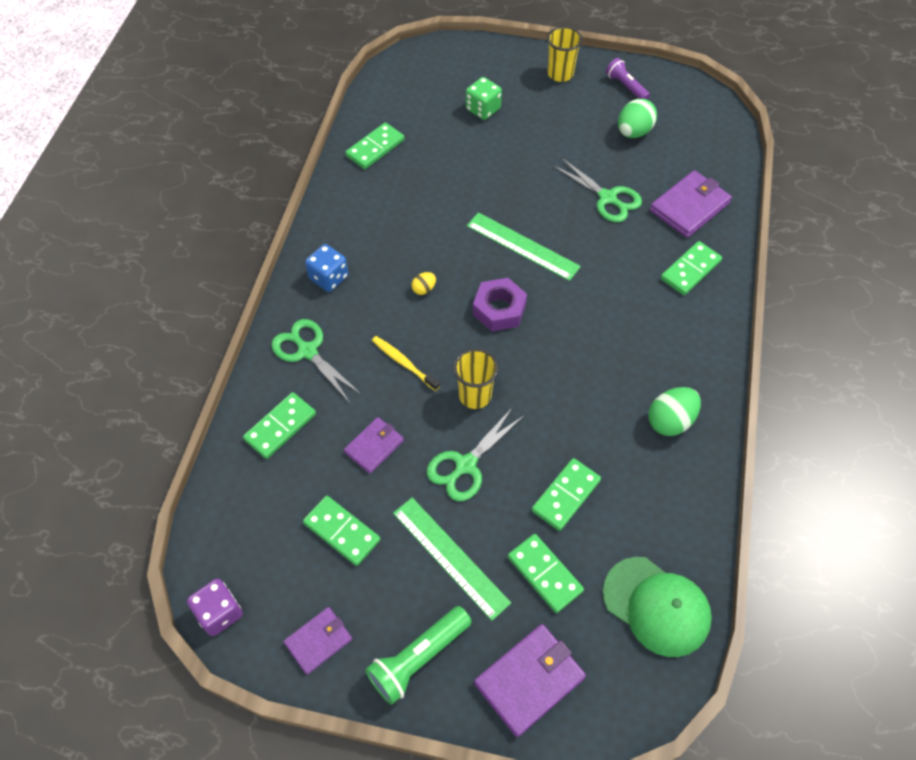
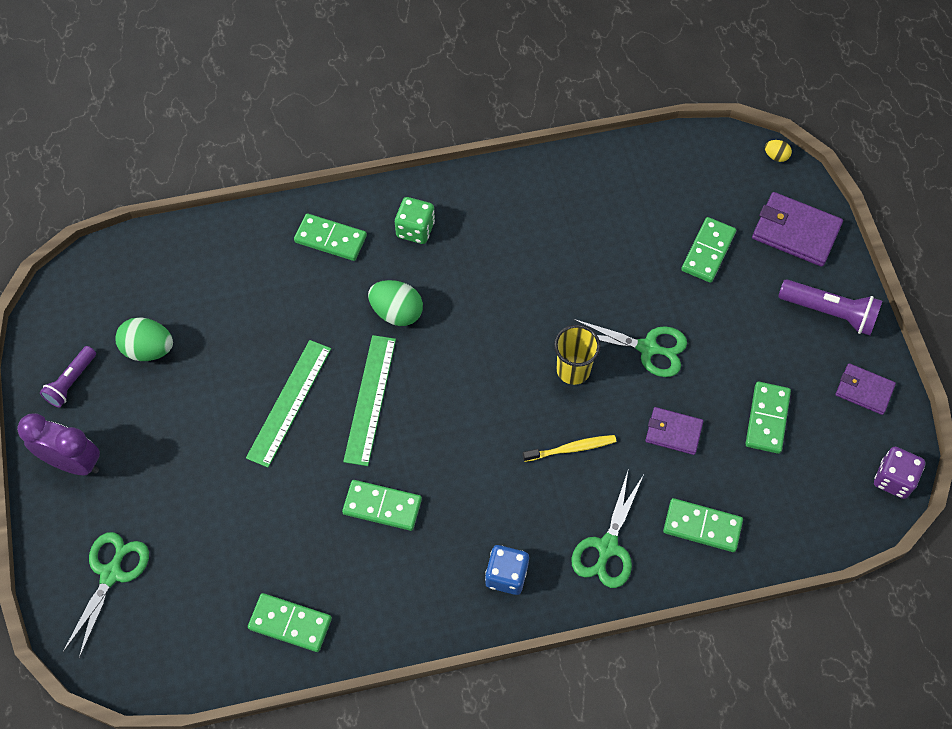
camera: 115 degrees left, 5 degrees up
(404, 363) = (571, 449): yellow toothbrush -> yellow toothbrush turned 120 degrees counterclockwise
(418, 658) = (829, 312): green flashlight -> purple flashlight
(424, 289) = (473, 471): yellow egg -> yellow egg (776, 156)
(450, 557) = (736, 325): green ruler -> green ruler (289, 402)
(483, 109) = (172, 526): green dice -> green dice (415, 229)
(499, 309) = (463, 389): purple nut -> none
(560, 74) = (73, 462): yellow cup -> purple clock
(566, 495) = (631, 260): green domino -> green domino (382, 506)
(607, 198) = (264, 342): green scissors -> green scissors (111, 574)
(656, 606) = (686, 169): green cap -> none
(670, 421) = (514, 207): green egg -> green egg (397, 312)
(689, 207) = (243, 263): purple wallet -> none

